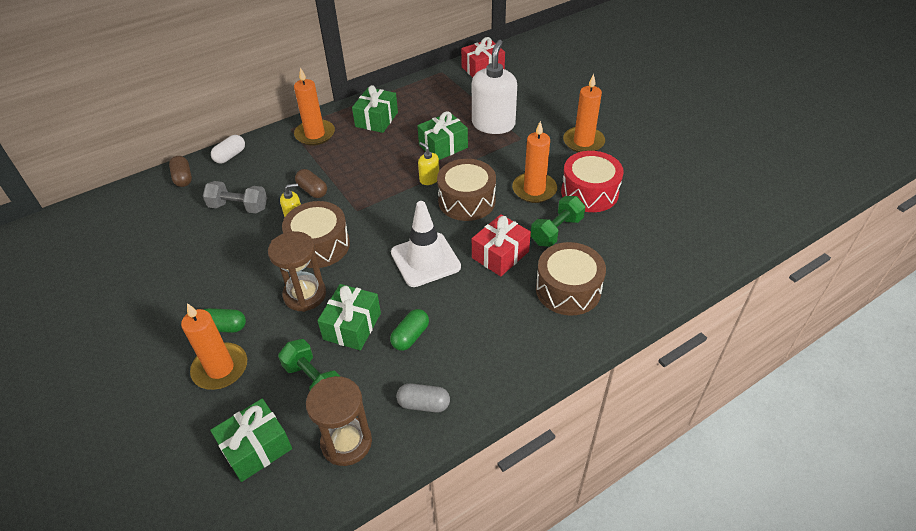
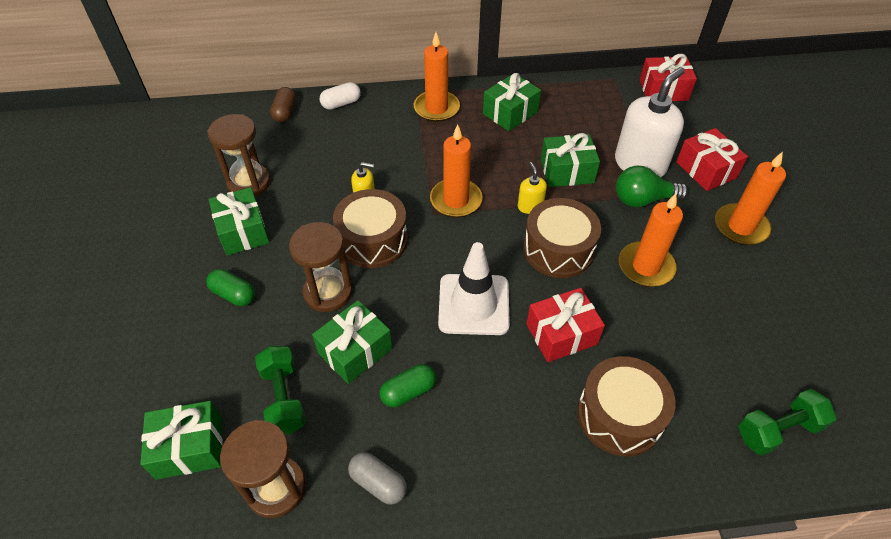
camera: 25 degrees right, 5 degrees up
(184, 241) = (249, 183): none -> brown hourglass
(202, 279) = (243, 231): none -> green gift
(220, 368) = (206, 340): orange candle -> orange candle (456, 200)
(238, 207) = (318, 164): grey dumbbell -> none
(312, 190) = (400, 173): brown capsule -> none
(508, 147) = (643, 200): none -> green light bulb
(541, 113) = (706, 170): none -> red gift
(556, 231) = (645, 331): green dumbbell -> green dumbbell (778, 430)
(589, 192) = (714, 297): red drum -> none

